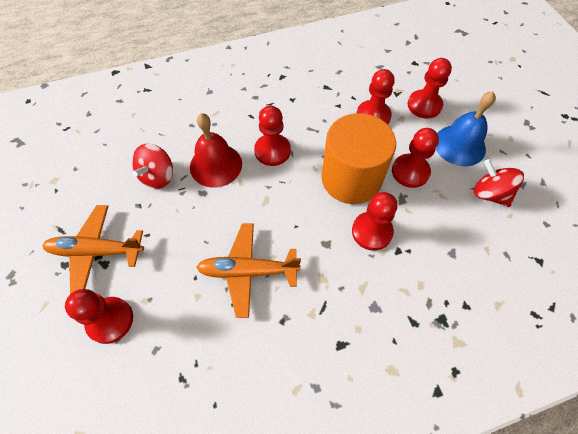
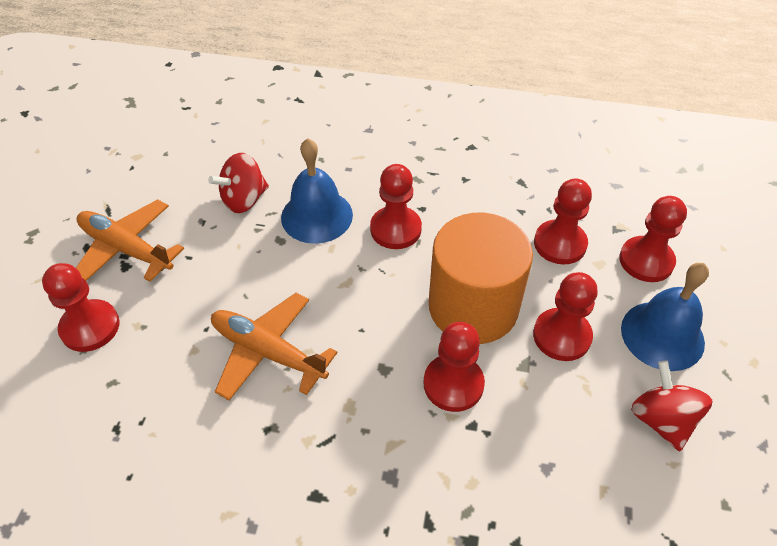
camera: 30 degrees right, 10 degrees down
(216, 165) = (317, 216): red bell -> blue bell

